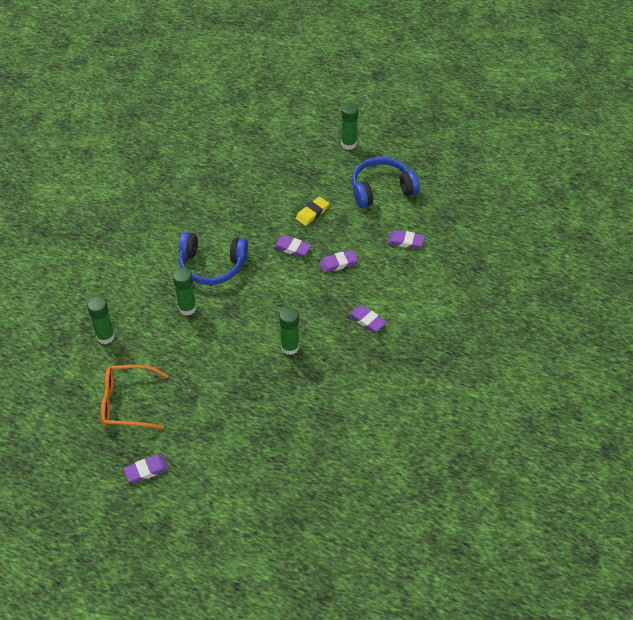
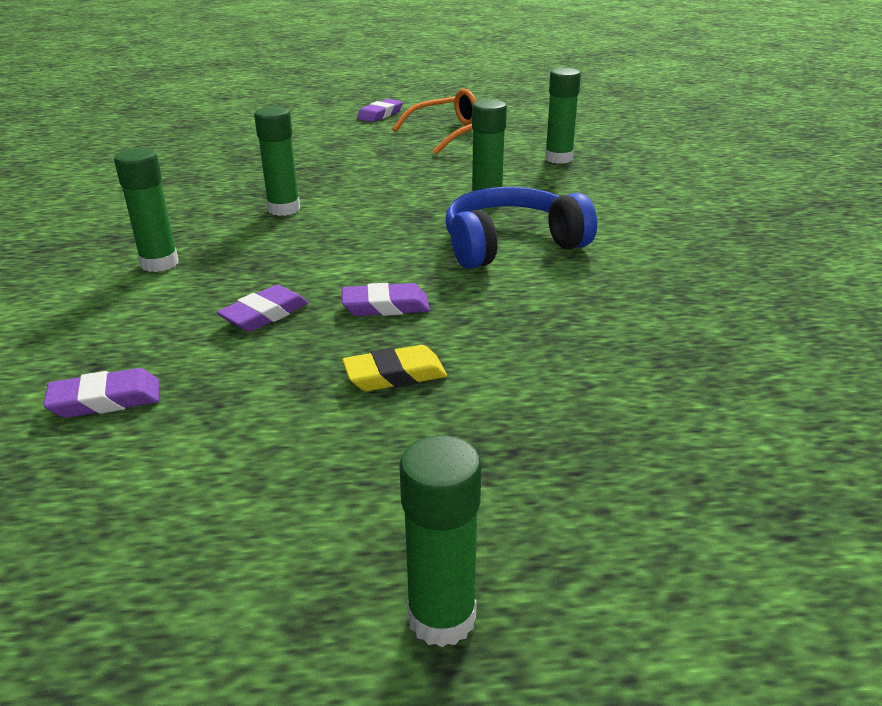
camera: 150 degrees right, 20 degrees down
(312, 213) = (395, 375): yellow eraser -> yellow eraser turned 60 degrees clockwise
(367, 320) = (159, 263): purple eraser -> green glue stick
(381, 189) = (229, 502): blue headphones -> none

